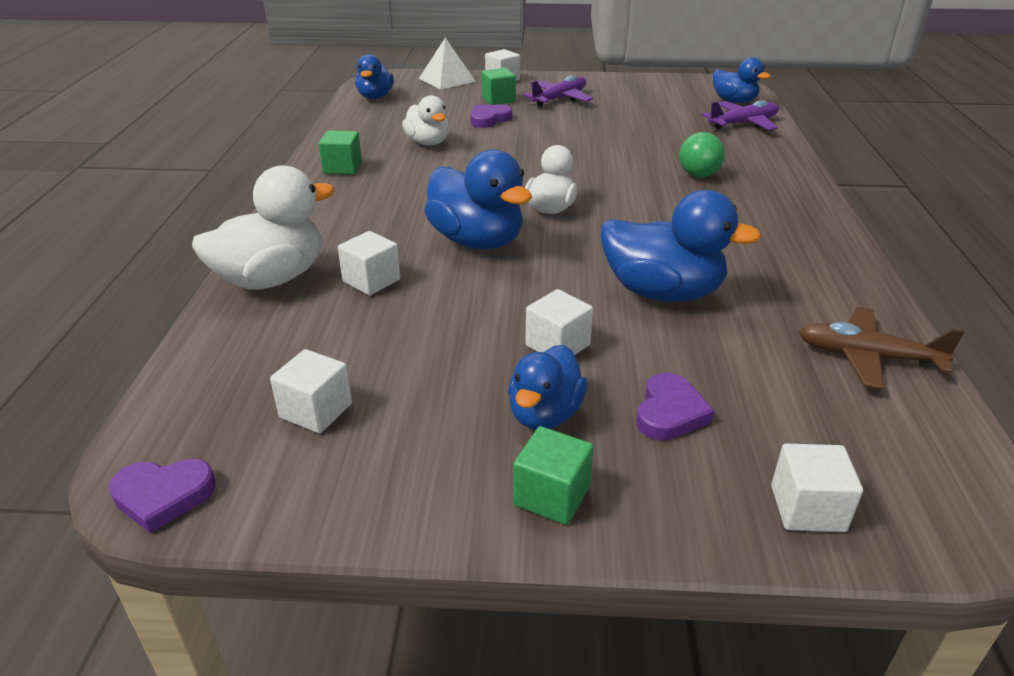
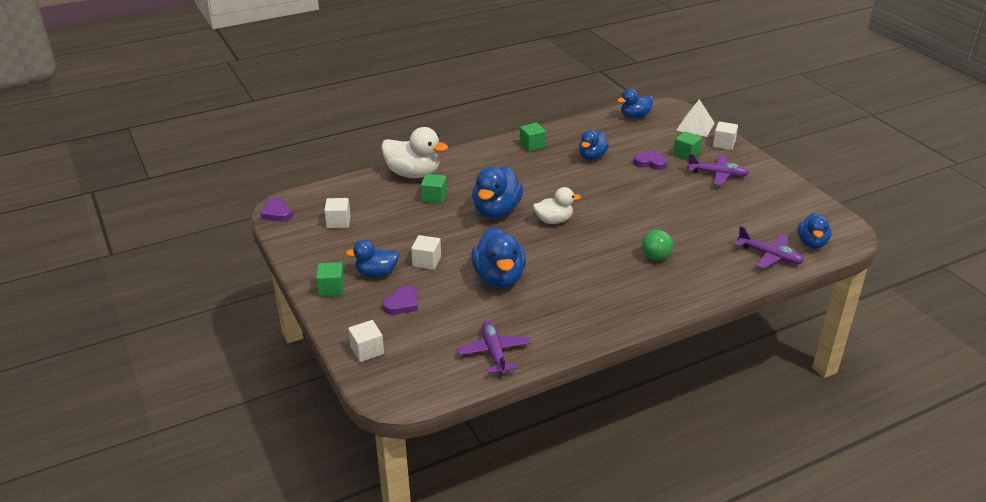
camera: 60 degrees right, 0 degrees up
(371, 281) = (434, 197): white cube -> green cube
(428, 142) = (592, 156): white duck -> blue duck
(670, 412) = (402, 303): purple heart -> purple heart turned 45 degrees counterclockwise
(867, 357) = (494, 352): brown plane -> purple plane

